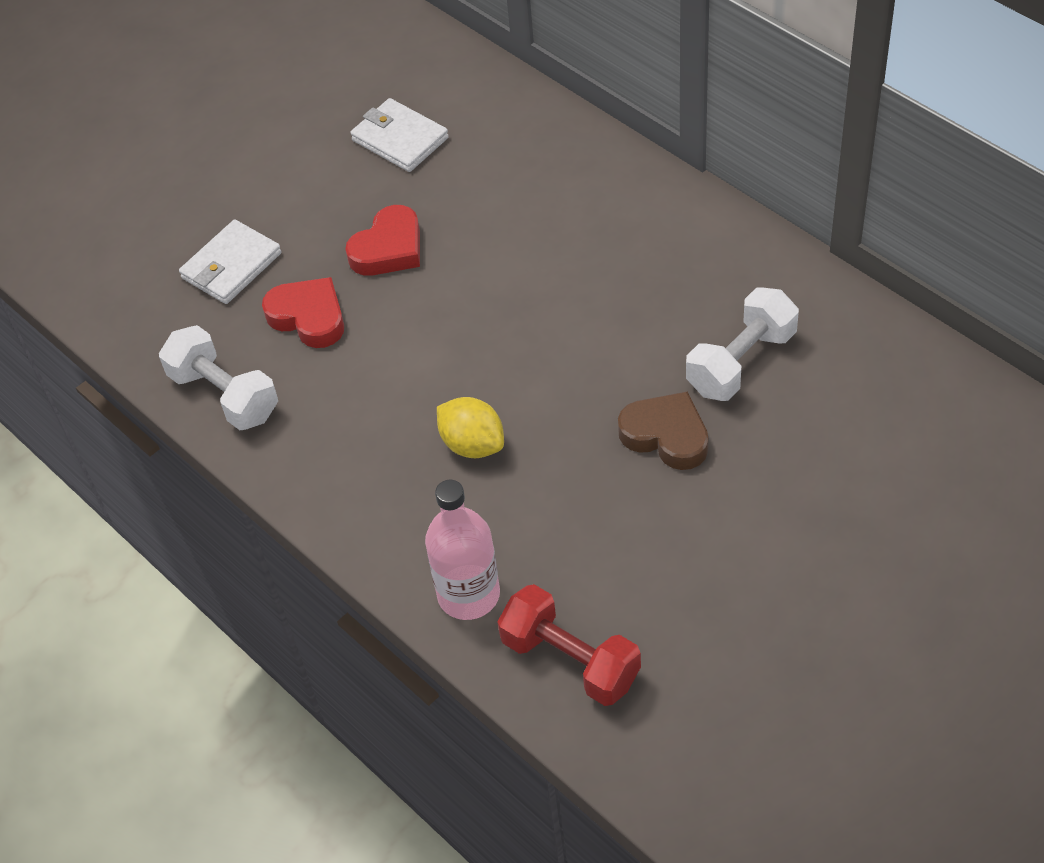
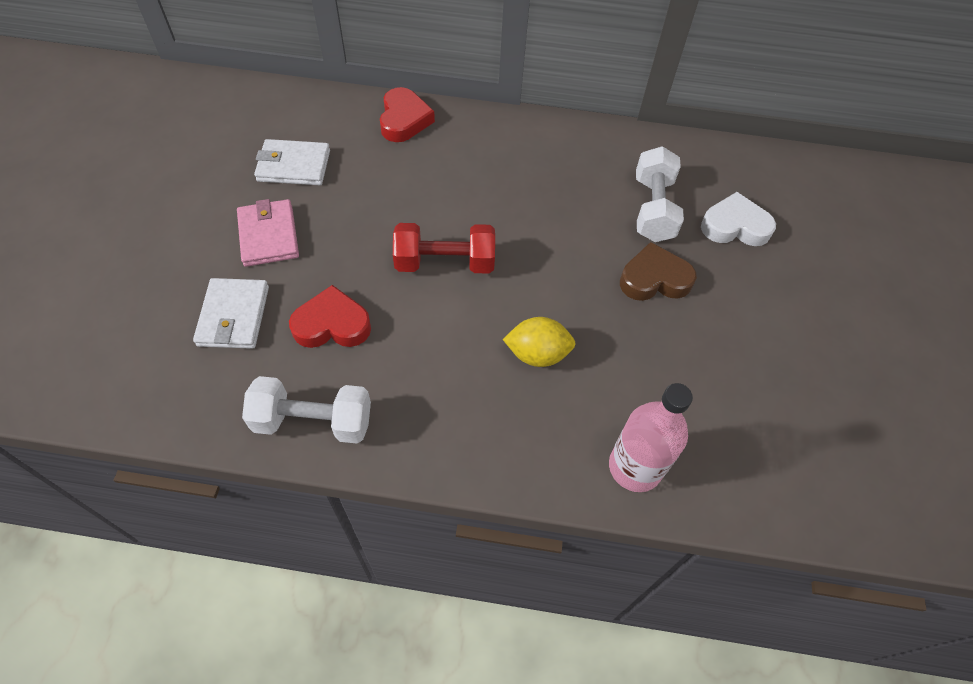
camera: 45 degrees left, 5 degrees up
(320, 202) = (268, 236): none -> pink wallet
(388, 248) = (352, 245): red heart -> red heart (404, 120)
(570, 660) = (744, 471): red dumbbell -> red dumbbell (445, 263)
(820, 427) = (735, 226): none -> white heart

